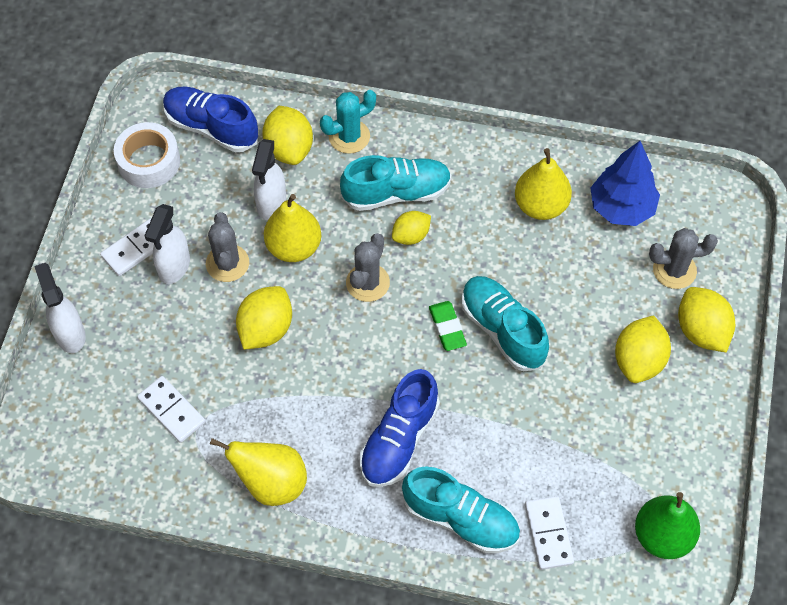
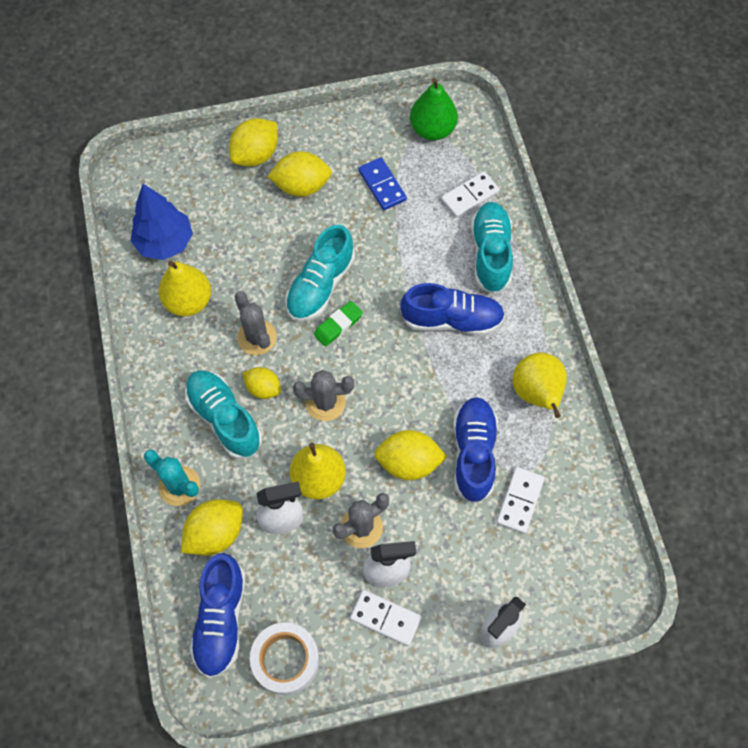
camera: 115 degrees left, 5 degrees up
(242, 391) = (473, 453): none -> blue shoe
(604, 444) = (382, 185): none -> blue domino
(674, 270) = (209, 188): grey cactus -> grey cactus (257, 337)

